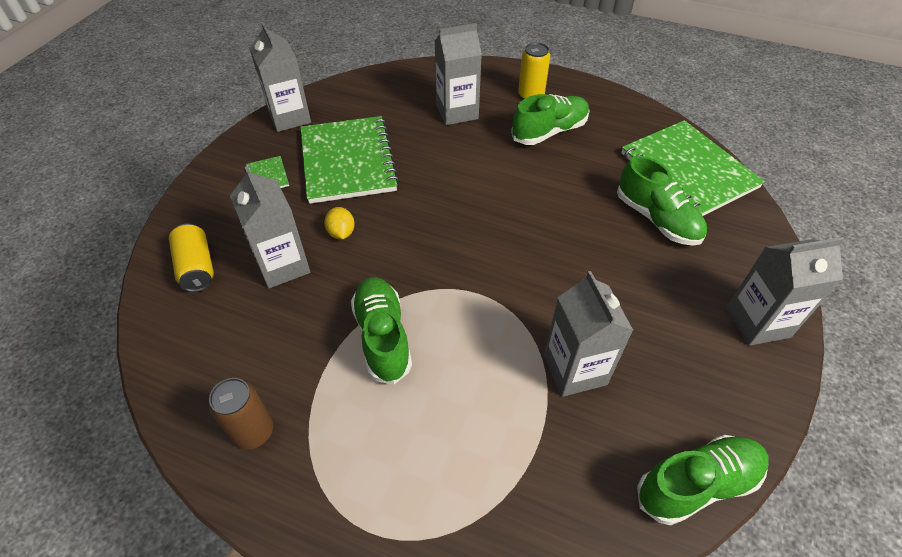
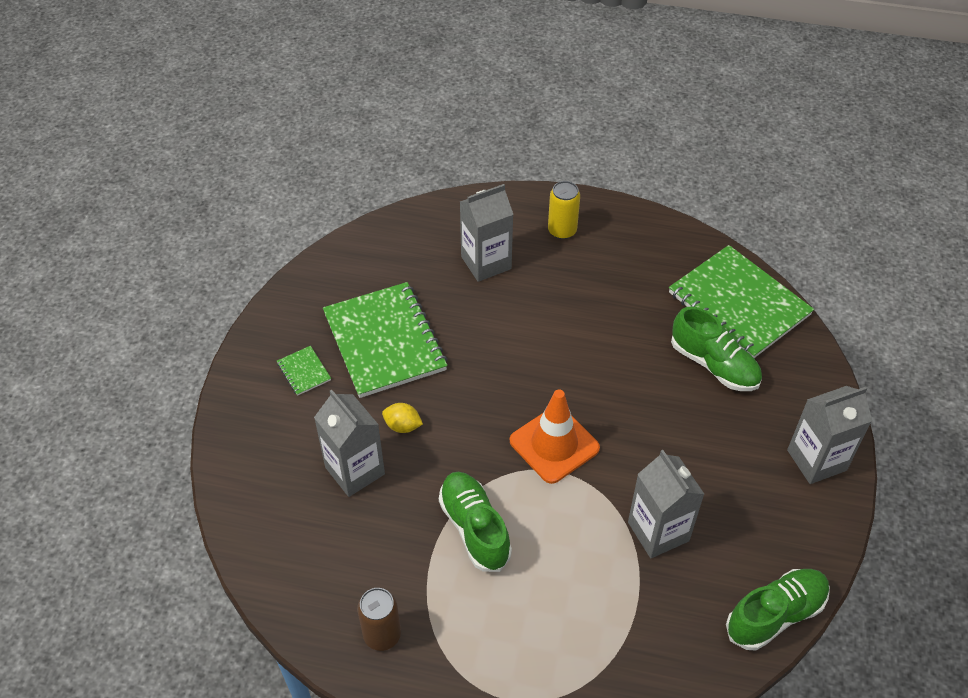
camera: 10 degrees left, 0 degrees up
(197, 267) = (268, 485): yellow can -> none
(289, 117) = (303, 294): grey carton -> none
(341, 233) = (403, 426): yellow lemon -> yellow lemon turned 45 degrees counterclockwise
(483, 269) = (554, 444): none -> orange traffic cone
(549, 131) = (590, 275): green shoe -> none

